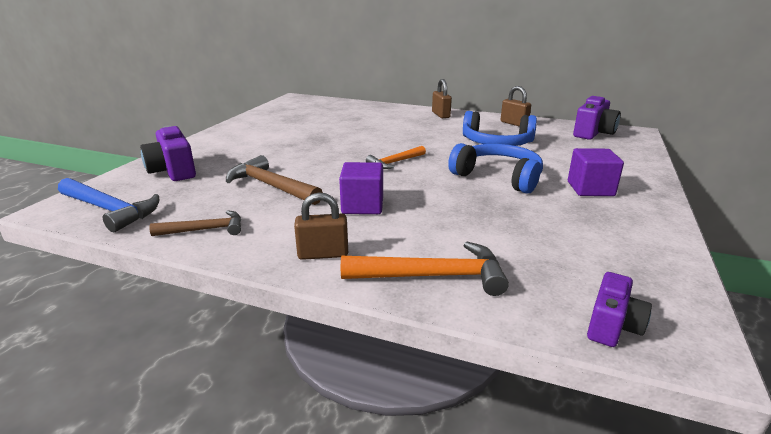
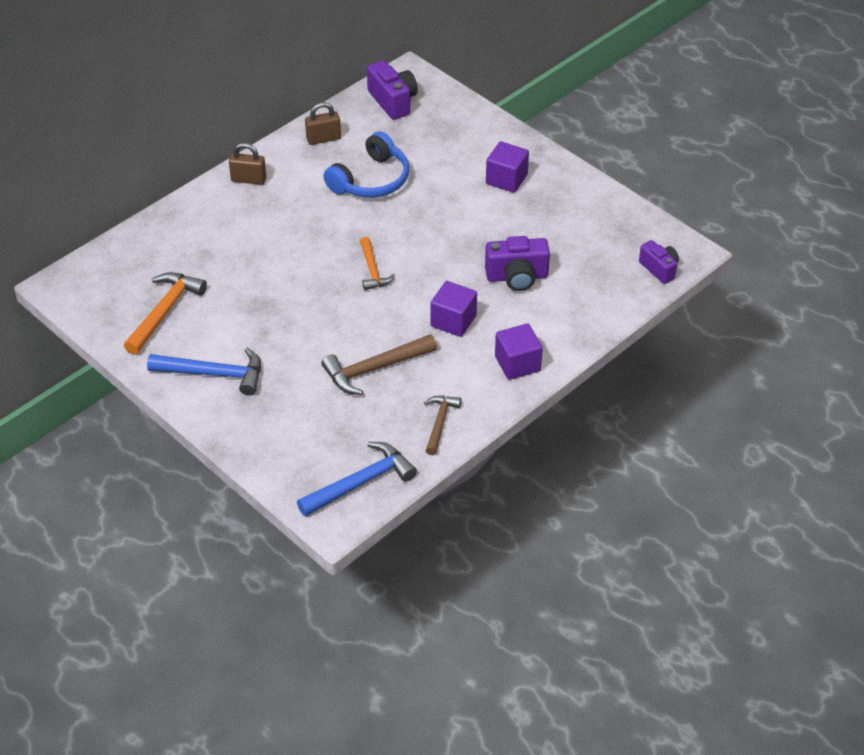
camera: 65 degrees left, 20 degrees up
(173, 171) = (286, 435): purple camera -> purple camera (517, 277)
(236, 140) = (214, 374): none -> blue hammer
(323, 254) = (517, 364): brown padlock -> purple cube
(432, 276) = (575, 319): orange hammer -> orange hammer (164, 312)
(498, 177) = (451, 219): blue headphones -> none

